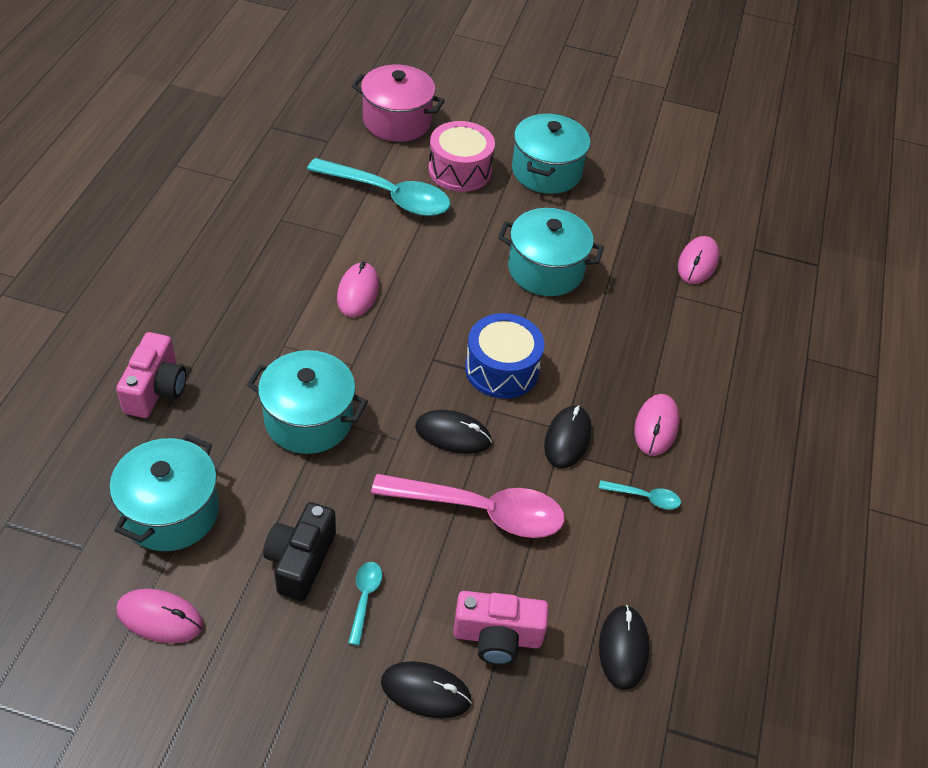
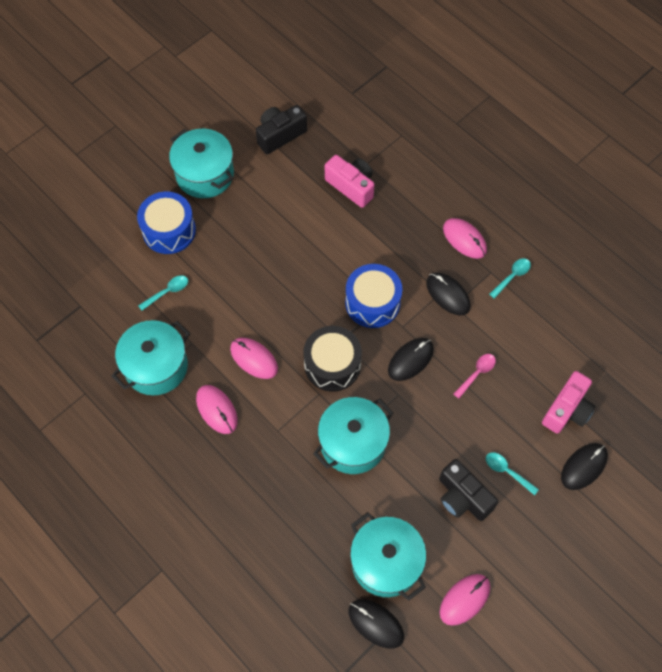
camera: 55 degrees left, 15 degrees up
(156, 389) = (273, 533): pink camera -> pink camera (351, 186)
(388, 195) = (167, 292): turquoise spoon -> turquoise spoon, size x0.43
(396, 362) = (332, 365): none -> black drum
(397, 121) = (87, 246): pink pot -> none
(460, 170) = (169, 230): pink drum -> blue drum
(481, 511) = (476, 373): pink spoon -> pink spoon, size x0.43
(545, 270) = (300, 228): turquoise pot -> turquoise pot (156, 366)
(623, 648) = (604, 347): black mouse -> black mouse (376, 624)
(645, 210) = (280, 135): none -> black camera
(698, 262) = (345, 133): pink mouse -> pink mouse (217, 410)

